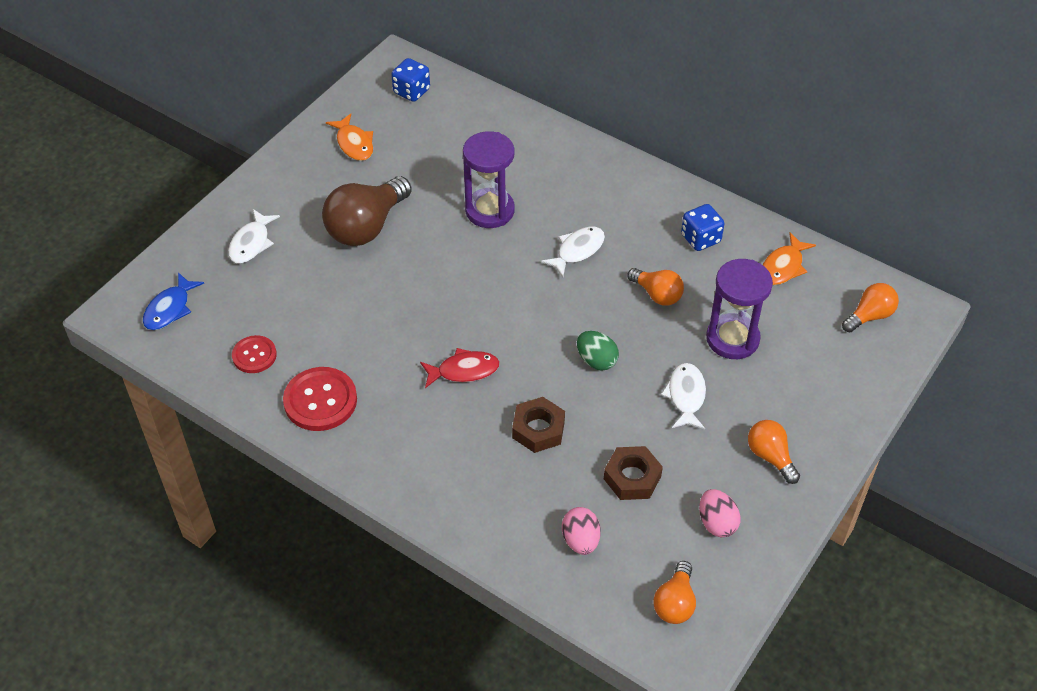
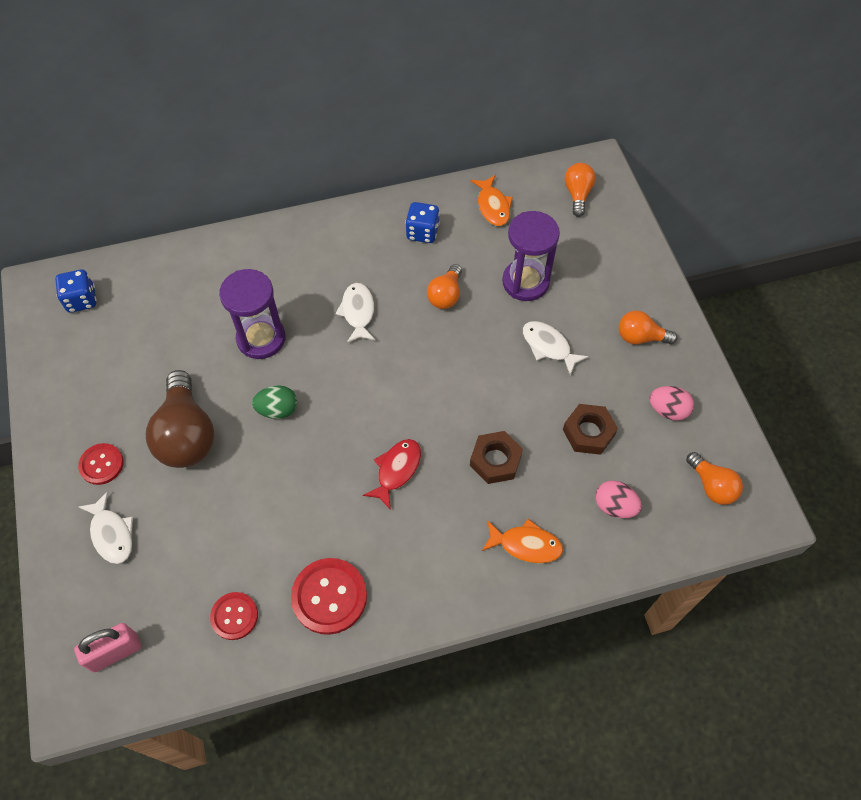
camera: 50 degrees left, 10 degrees up
(170, 309) = (115, 652): blue fish -> pink padlock
(297, 199) = (101, 464): none -> red button
(354, 144) = (89, 380): orange fish -> orange fish (526, 545)
(596, 360) = (468, 377): green egg -> green egg (277, 410)
(657, 294) = (445, 295): orange light bulb -> orange light bulb turned 120 degrees clockwise

